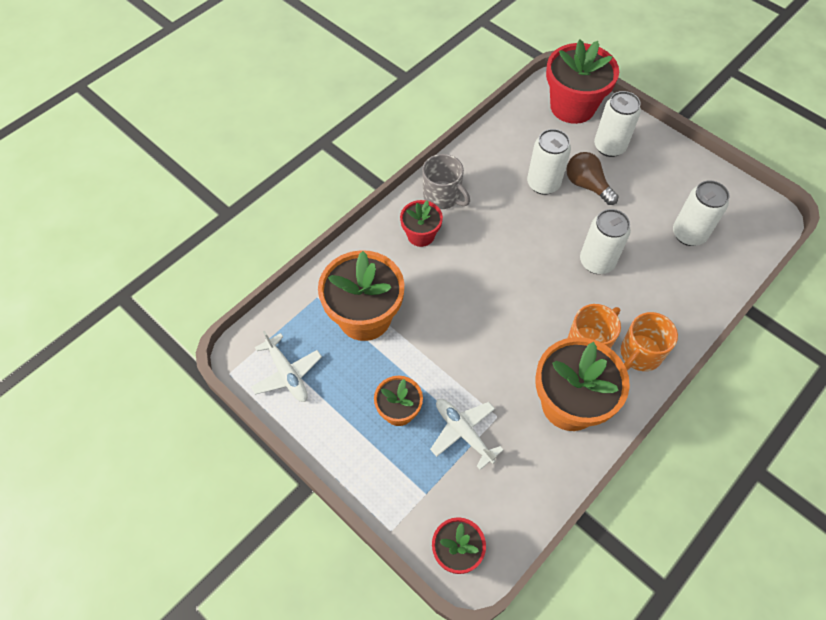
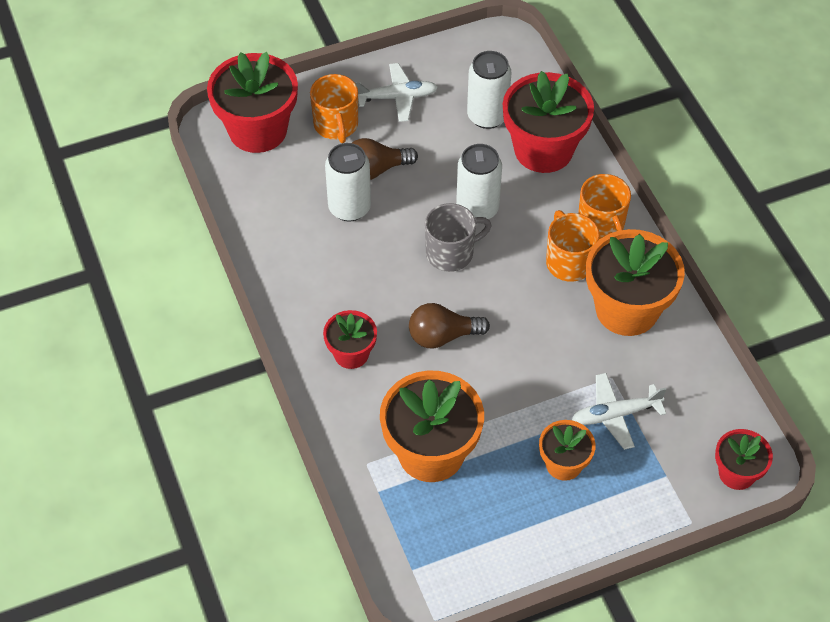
camera: 65 degrees left, 5 degrees down
(287, 373) = (465, 558): white plane -> white plane (397, 97)
(442, 196) = (309, 310): grey mug -> grey mug (451, 253)
(468, 285) = (442, 336): none -> brown light bulb
(609, 147) = (336, 125): white can -> orange mug
(685, 284) = (543, 150): none -> red flower pot

